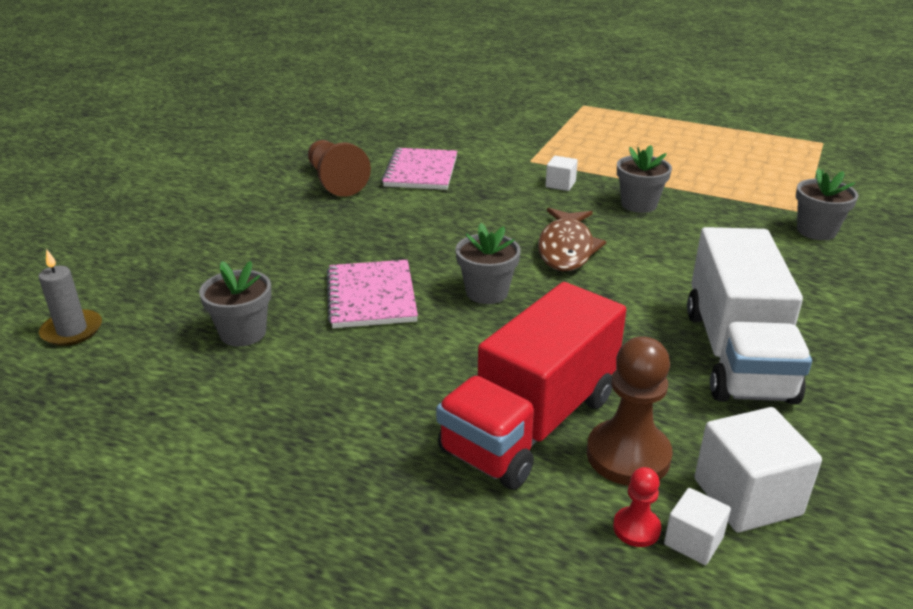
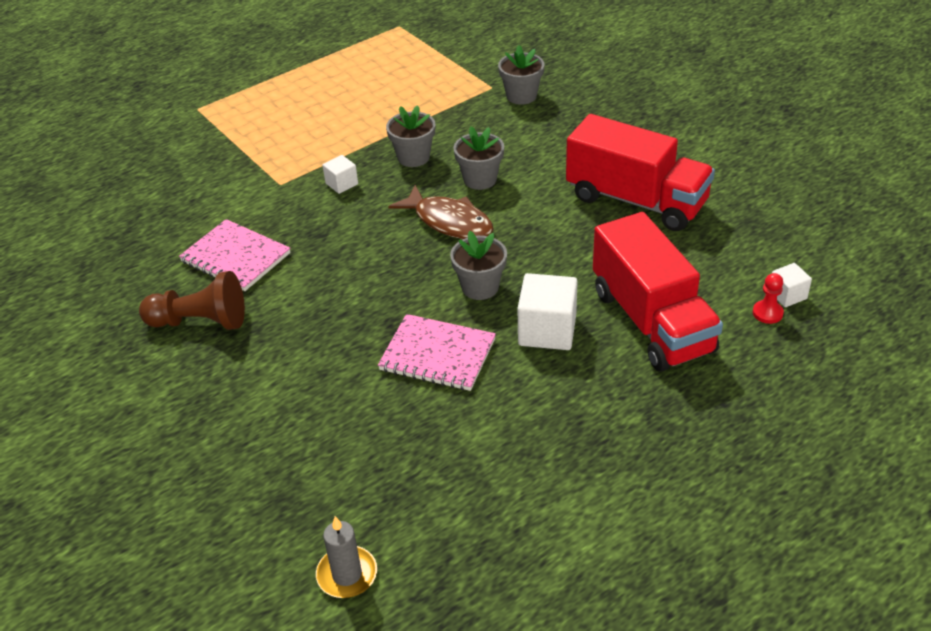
camera: 60 degrees left, 10 degrees up
(243, 333) = (437, 449): grey flower pot -> grey flower pot (480, 179)
(628, 455) = (705, 290): brown pawn -> none
(737, 354) = (636, 200): white truck -> red truck
(747, 496) = (764, 259): white cube -> white cube (547, 330)

